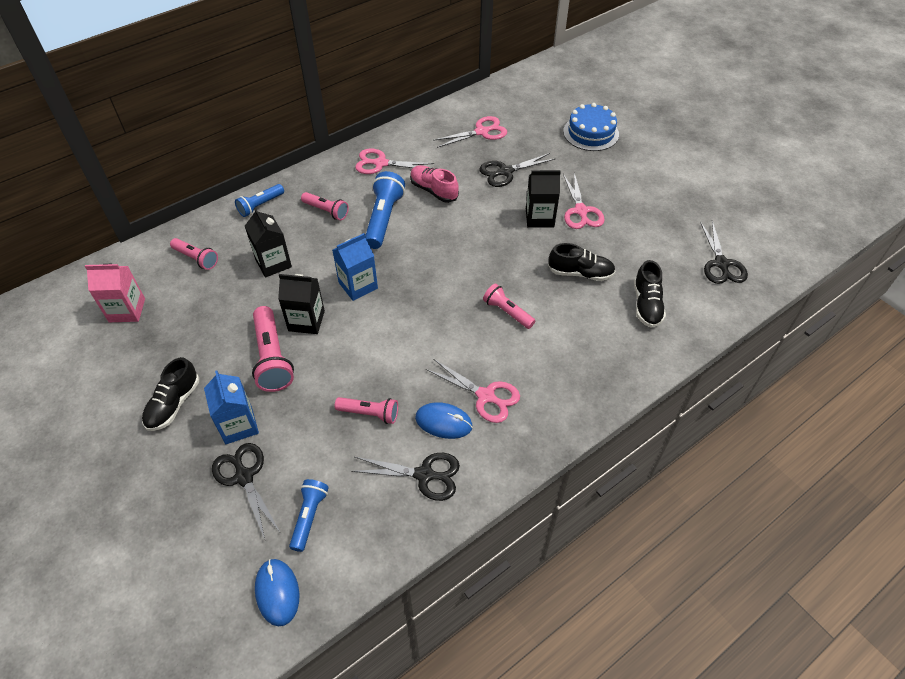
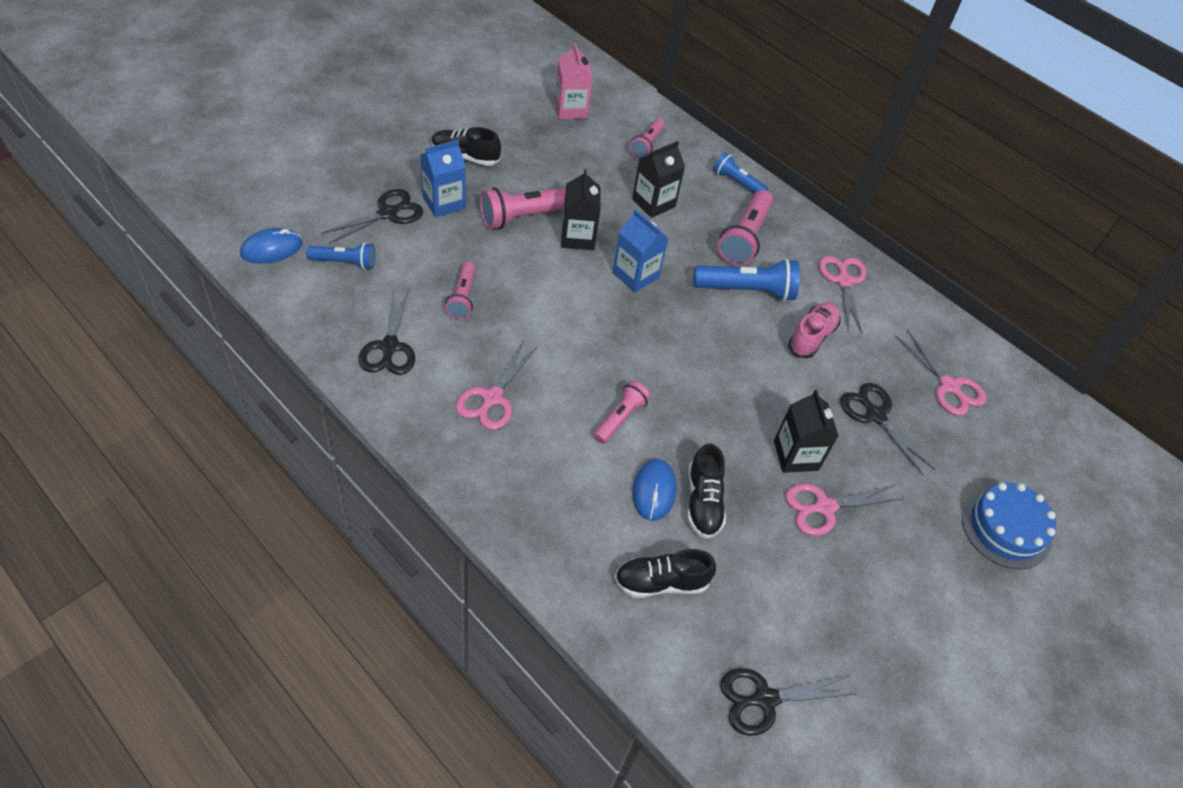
camera: 75 degrees right, 0 degrees up
(326, 211) = (744, 238): pink flashlight -> pink flashlight, size x1.62
(443, 422) = (455, 360): blue mouse -> blue mouse (654, 491)

